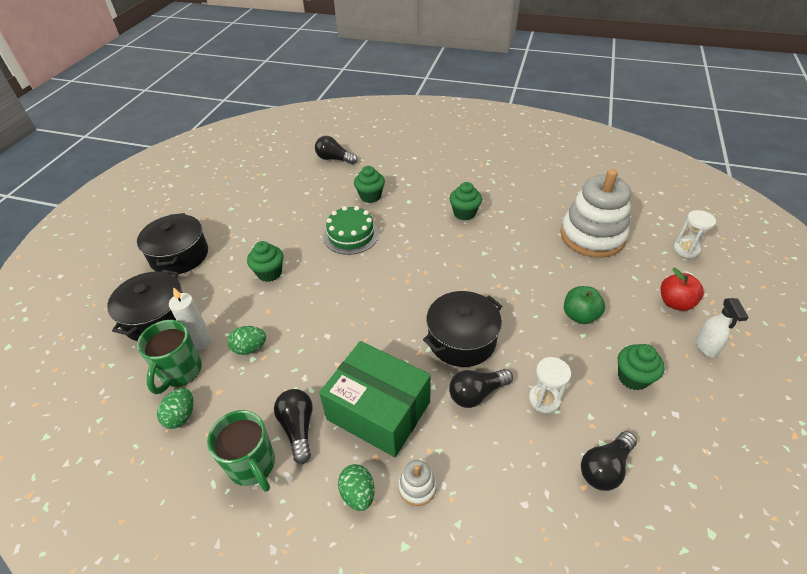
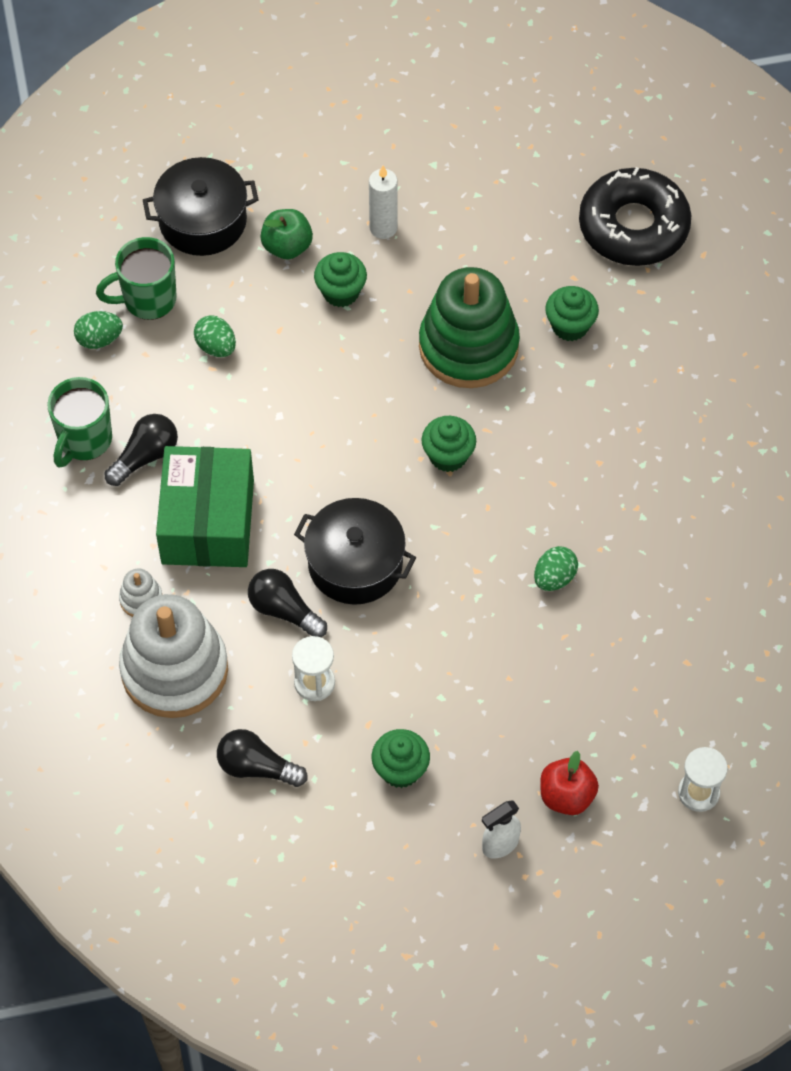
camera: 60 degrees right, 15 degrees up
(179, 255) = (310, 169): black pot -> none
(201, 341) = (197, 291): white candle -> white candle (383, 228)
(334, 159) = (633, 226): black light bulb -> black donut
(351, 235) = (468, 346): green cake -> green stacking toy
(358, 494) = (106, 550): green egg -> green egg (554, 578)
(464, 213) = (606, 469): green cupcake -> green cupcake (448, 456)
(580, 316) = (474, 685): green apple -> green apple (287, 246)
(592, 236) = (655, 658): white stacking toy -> white stacking toy (174, 670)

